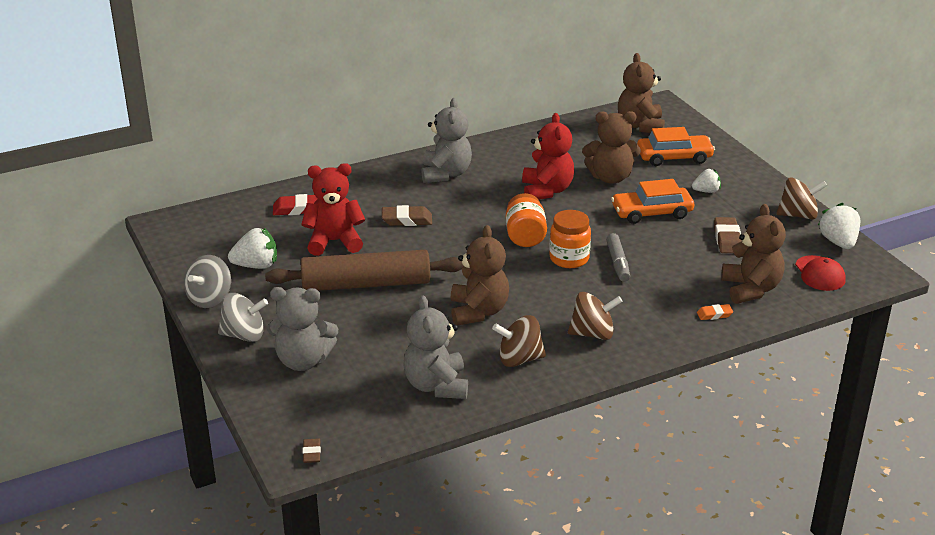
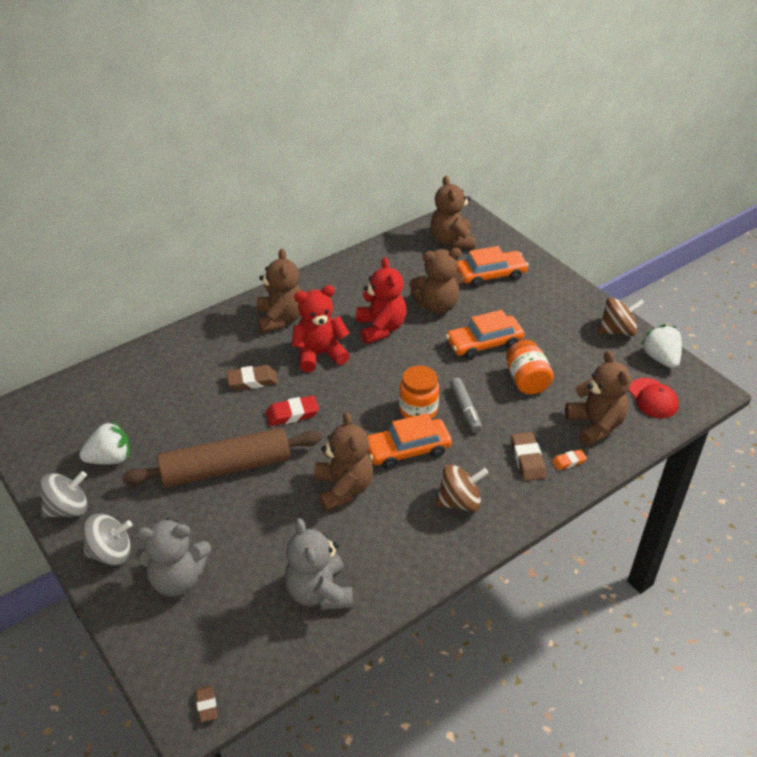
camera: 10 degrees left, 10 degrees up
(210, 299) = (68, 509): grey spinning top -> grey spinning top turned 135 degrees counterclockwise
(297, 209) = (141, 380): red eraser -> red eraser (292, 414)
(334, 242) = (185, 417): red teddy bear -> red teddy bear (319, 354)
(446, 174) = (280, 319): grey teddy bear -> brown teddy bear
(519, 359) = (395, 545): brown spinning top -> none
(525, 236) = (371, 387): orange jar -> orange jar (526, 380)
(550, 288) = (407, 450): none -> orange car
(706, 191) = (528, 312): white strawberry -> none
(727, 239) = (560, 367): brown eraser -> brown eraser (527, 459)

